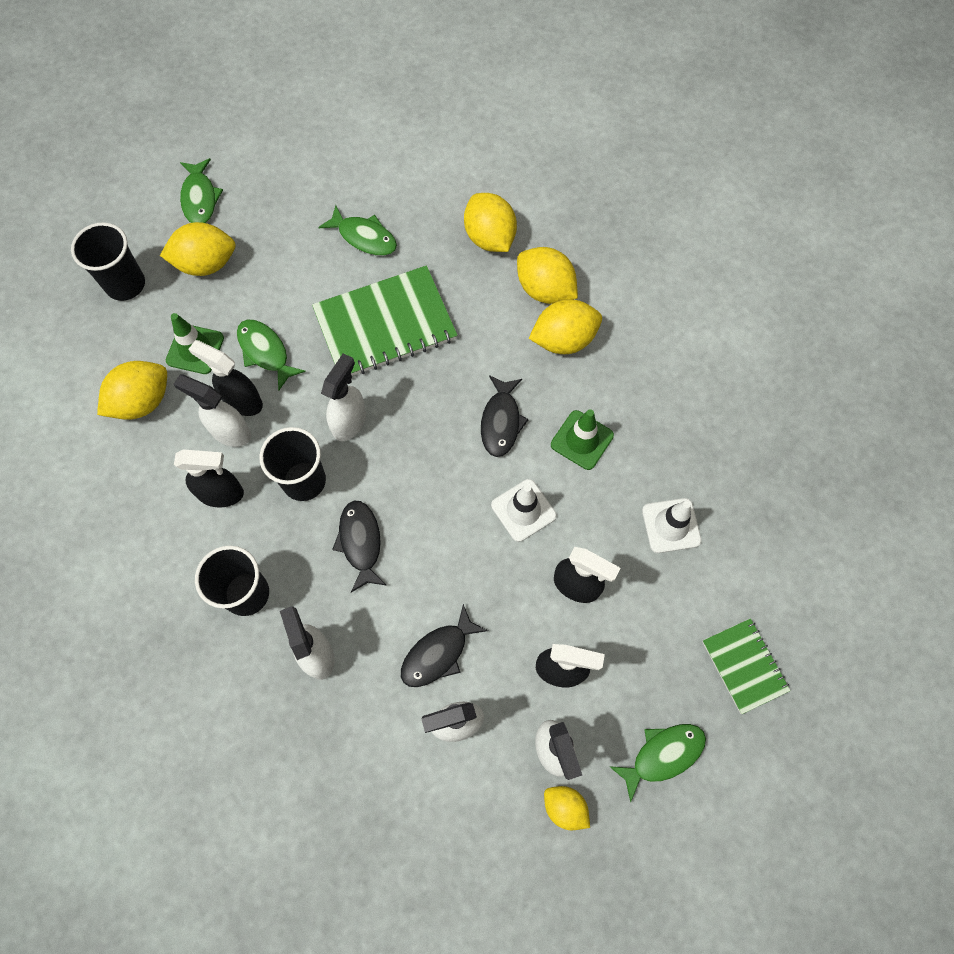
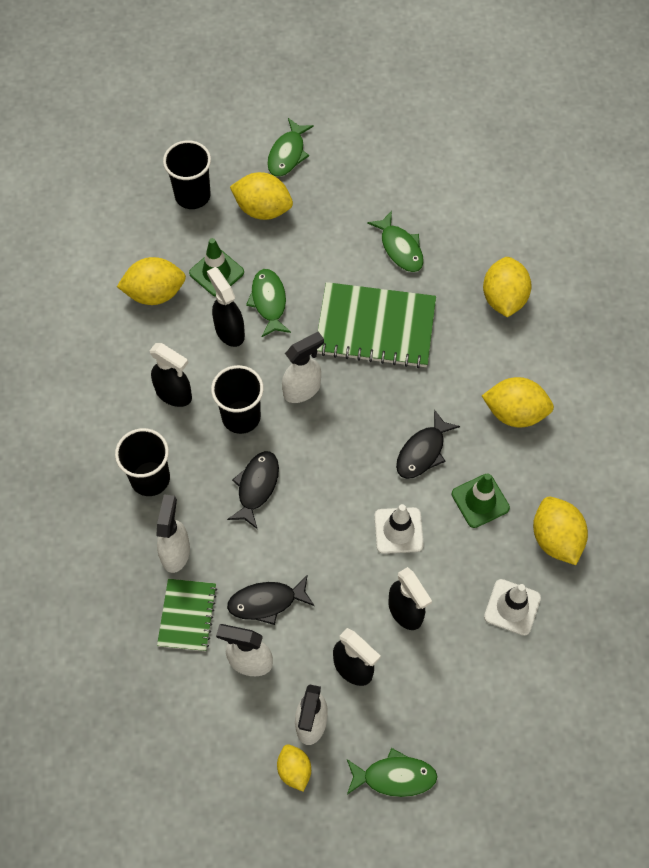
camera: 30 degrees right, 5 degrees down
(230, 432) = (206, 350): white spray bottle -> none
(545, 289) = (524, 364): yellow lemon -> yellow lemon (556, 539)
(744, 666) = (504, 748): green notebook -> green notebook (187, 615)

